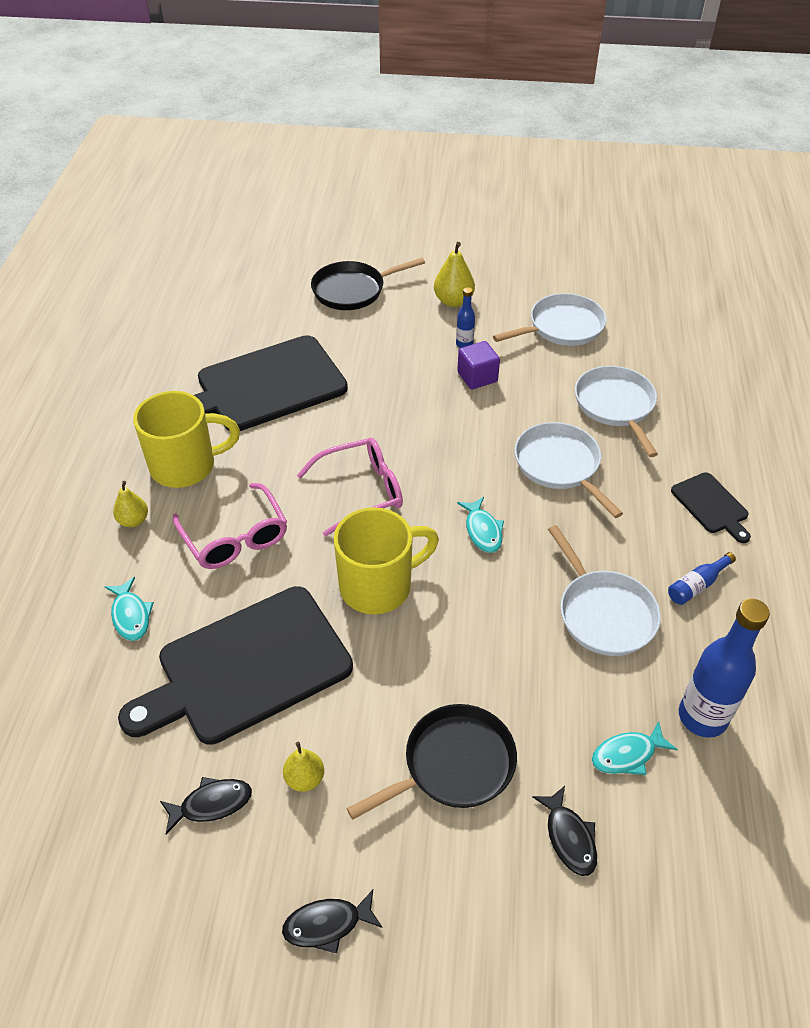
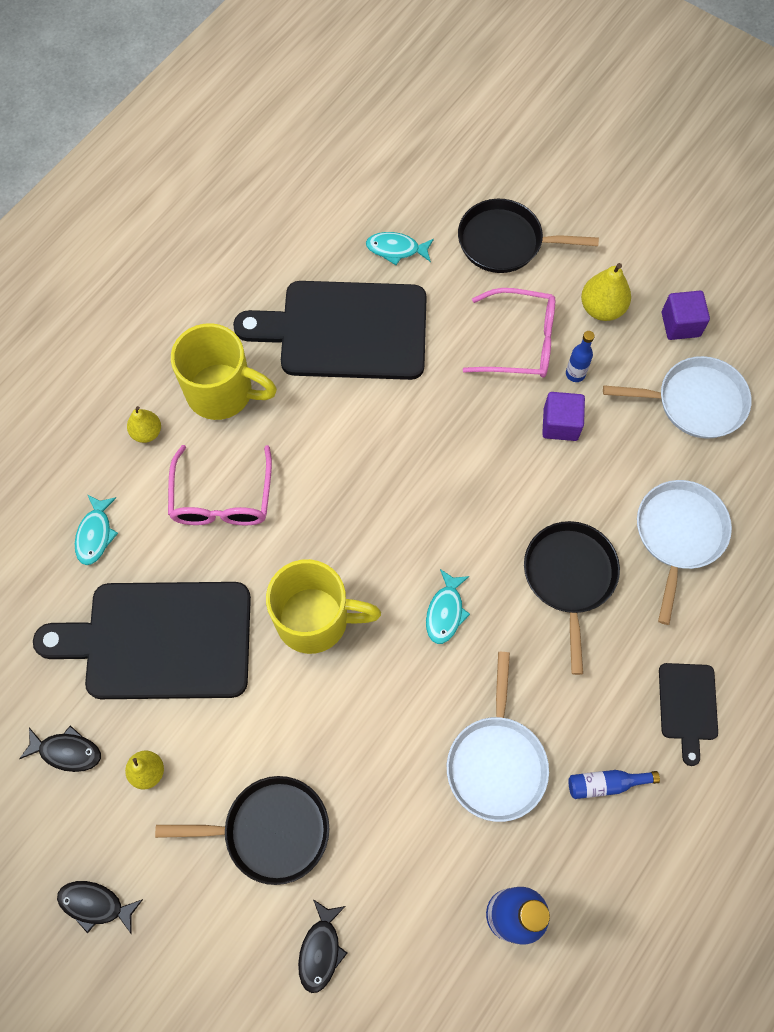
camera: 30 degrees right, 20 degrees up
(361, 491) = (362, 506): pink glasses -> pink glasses (520, 342)
(516, 289) = (680, 324): none -> purple cube
(559, 465) = (569, 577): white pan -> black pan
(627, 755) = (419, 909): turquoise fish -> turquoise fish (396, 249)

